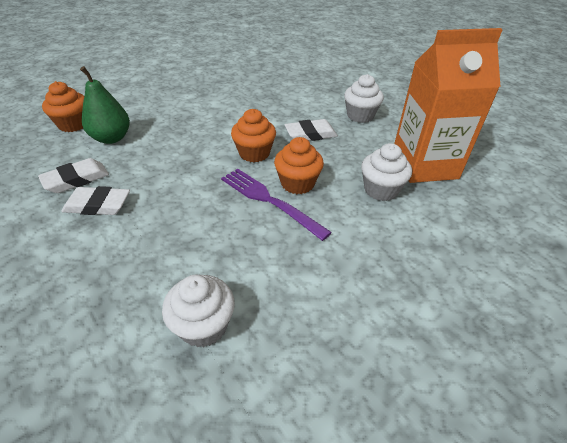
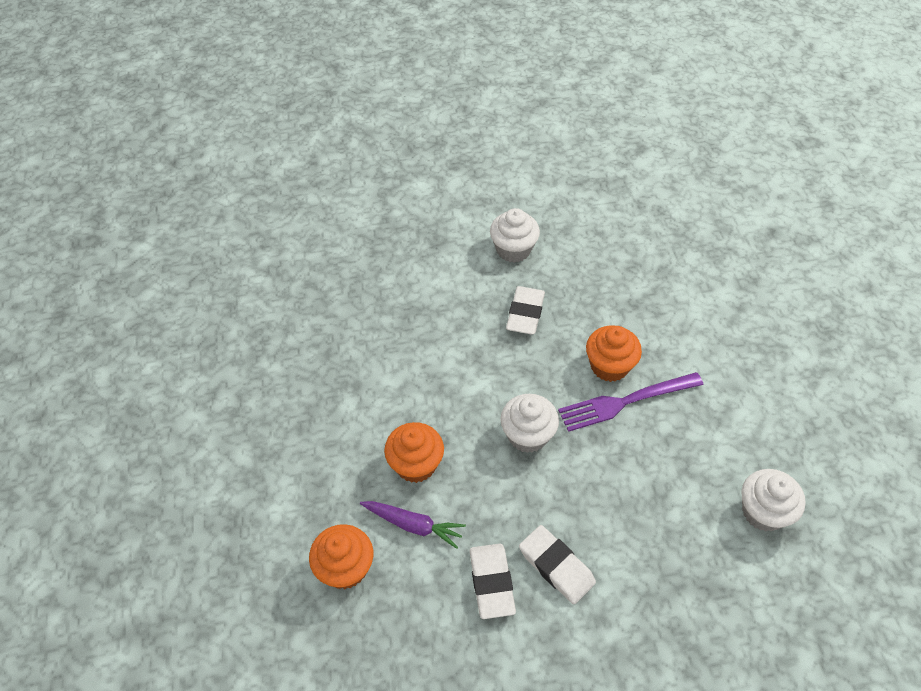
camera: 60 degrees left, 10 degrees up
(98, 205) = (556, 566): white eraser -> white eraser turned 75 degrees counterclockwise
(111, 138) = (413, 525): green pear -> purple carrot
(254, 153) = (534, 382): orange cupcake -> orange cupcake (416, 464)
(381, 190) = (652, 304): white cupcake -> white cupcake (527, 435)
(424, 165) = (632, 249): orange carton -> none

